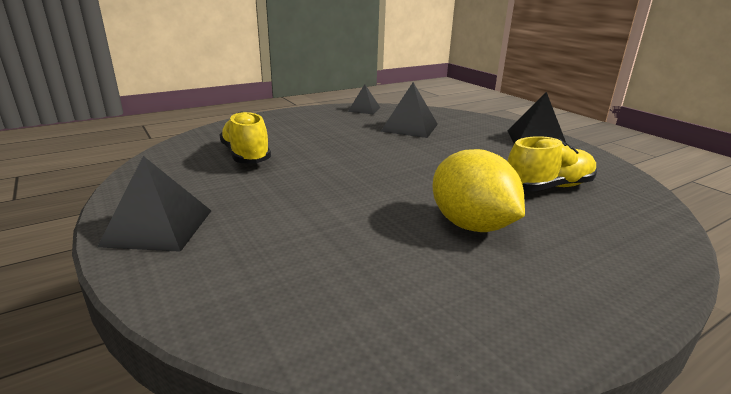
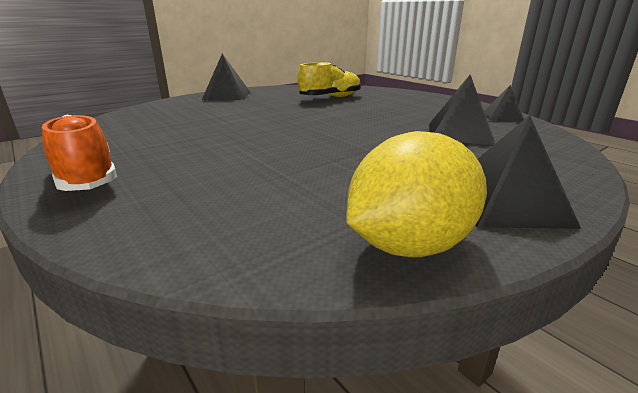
camera: 85 degrees right, 0 degrees up
(471, 225) = (209, 150): yellow lemon -> yellow lemon (409, 245)
(548, 187) = (296, 189): yellow shoe -> none
(582, 292) = (87, 178): none -> orange shoe

